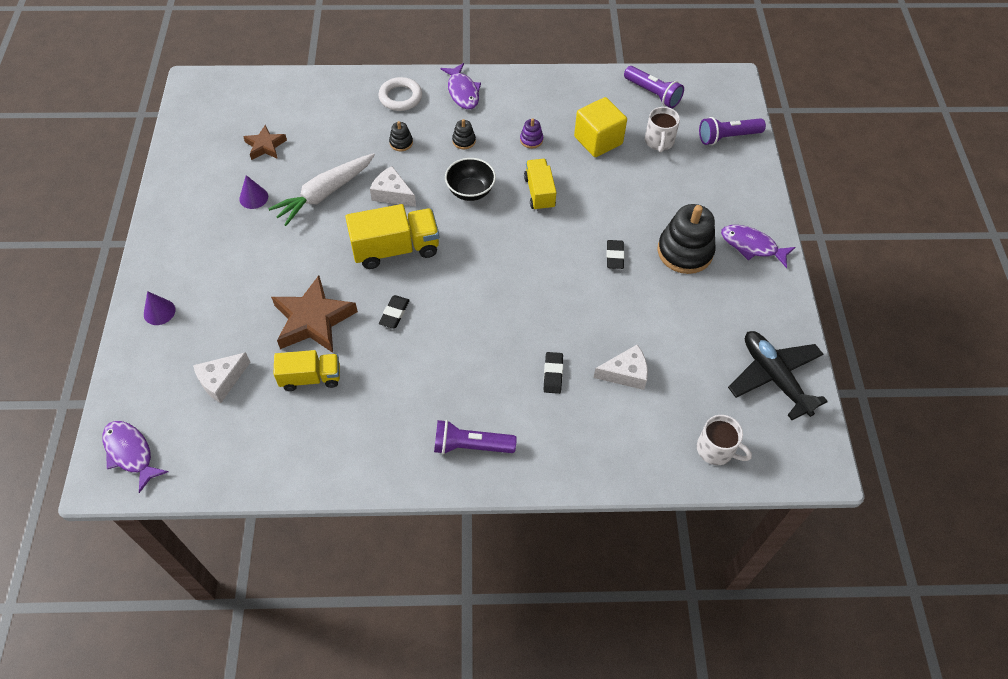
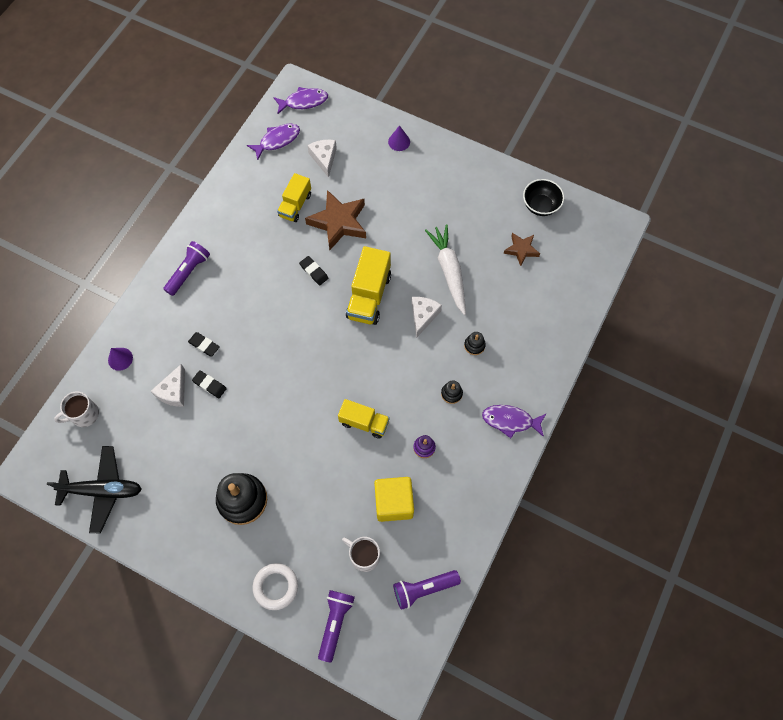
camera: 120 degrees right, 10 degrees up
(253, 197) = (471, 225): purple cone -> purple cone (120, 359)
(392, 194) = (423, 316): white cheese -> white cheese turned 45 degrees counterclockwise
(400, 97) = (528, 368): white ring -> white ring (276, 587)
(470, 191) = (395, 372): black bowl -> black bowl (540, 206)
(614, 256) = (271, 443): black eraser -> black eraser (209, 385)
(752, 246) = (214, 558): purple fish -> purple fish (277, 140)

